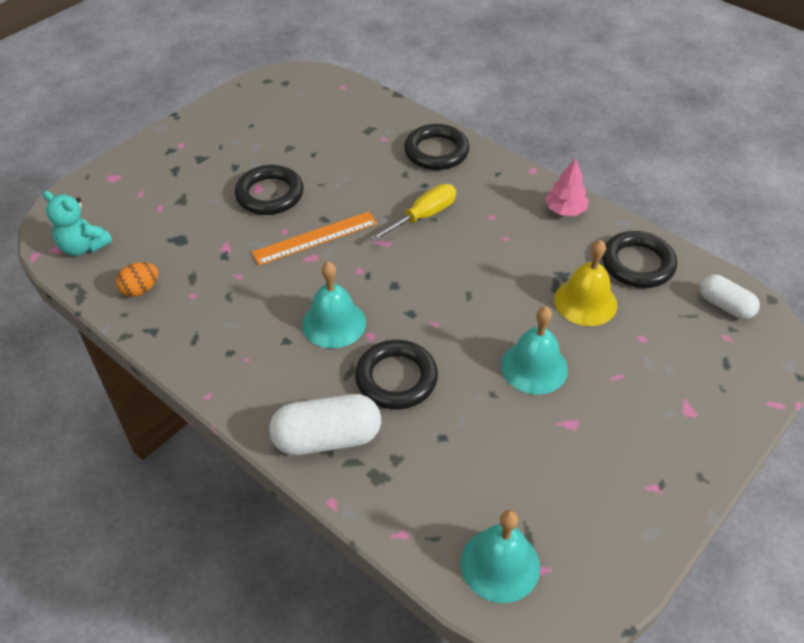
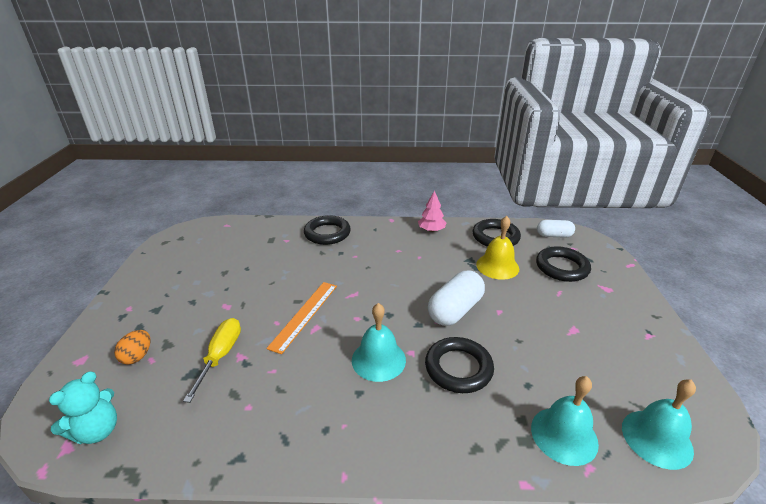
camera: 40 degrees left, 15 degrees down
(83, 247) = (97, 431): turquoise teddy bear -> turquoise teddy bear turned 45 degrees counterclockwise
(140, 290) = (194, 431): orange egg -> orange egg (137, 356)
(270, 194) = (240, 306): black ring -> black ring (562, 267)
(327, 438) = (466, 440): white capsule -> white capsule (455, 310)
(423, 216) = (360, 269): yellow screwdriver -> yellow screwdriver (220, 356)
(534, 367) = (518, 312): turquoise bell -> turquoise bell (564, 435)

